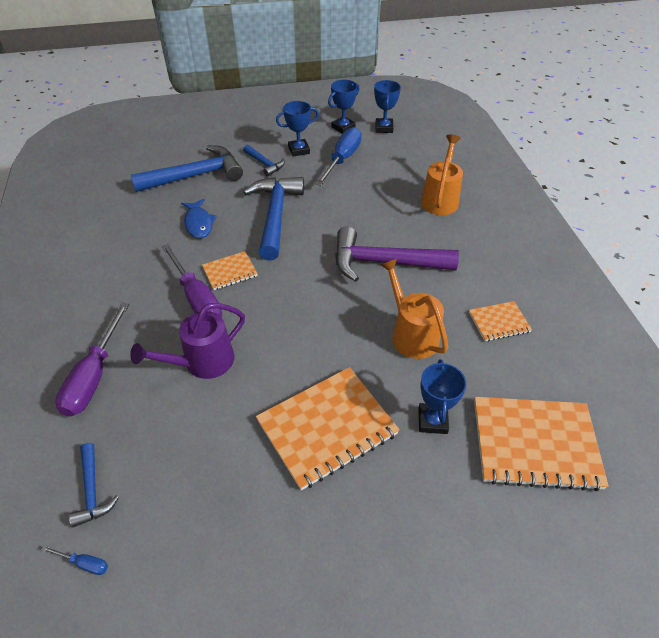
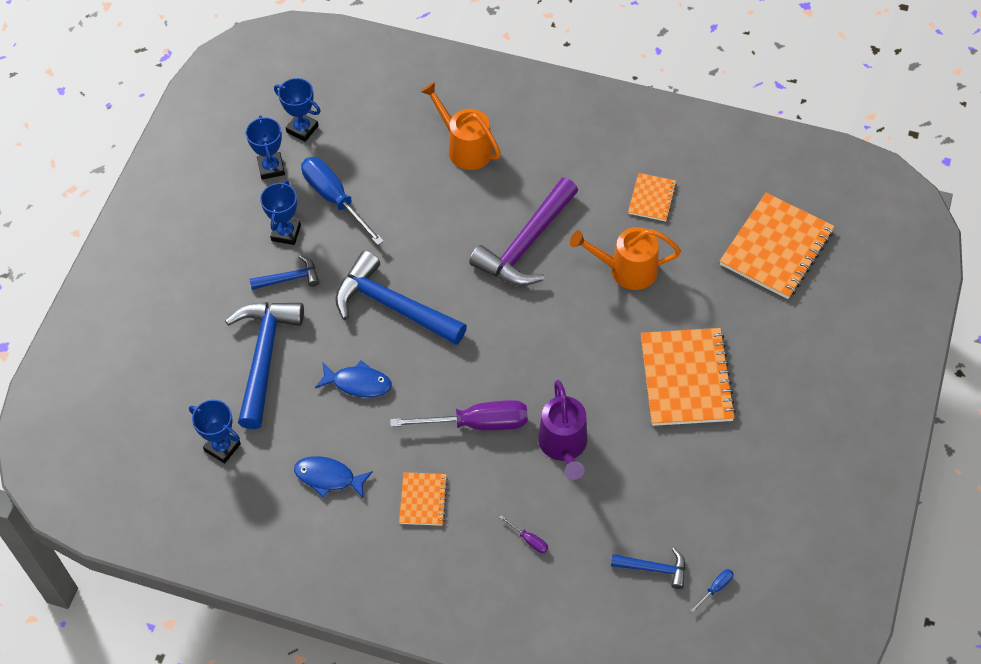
camera: 60 degrees left, 10 degrees up
(94, 376) = (529, 540): purple screwdriver -> purple screwdriver, size x0.41
(110, 239) = (328, 477): none -> blue fish
(230, 272) = (455, 381): orange notebook -> orange notebook (423, 500)
(432, 421) = (720, 302): blue trophy -> blue trophy (222, 447)

